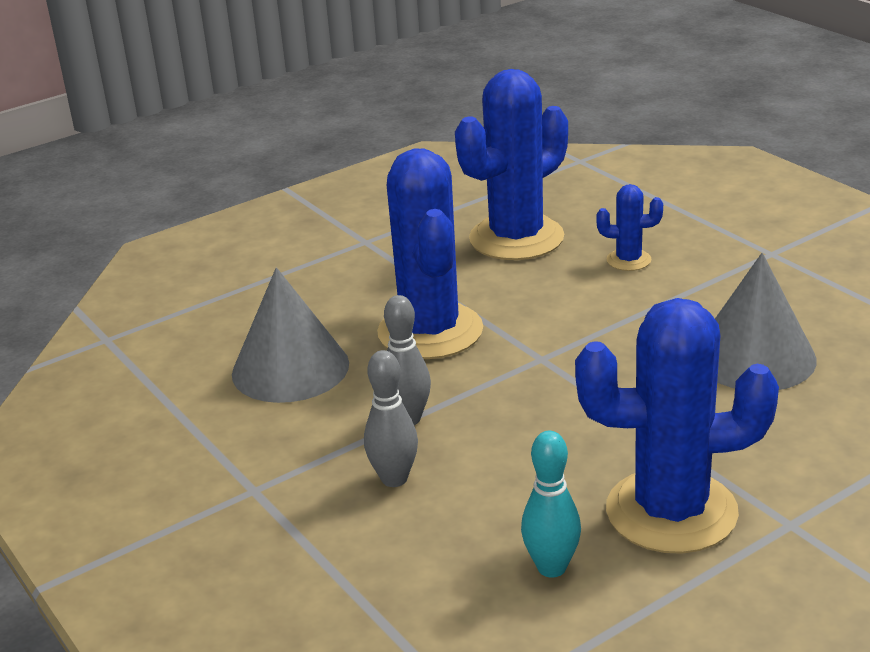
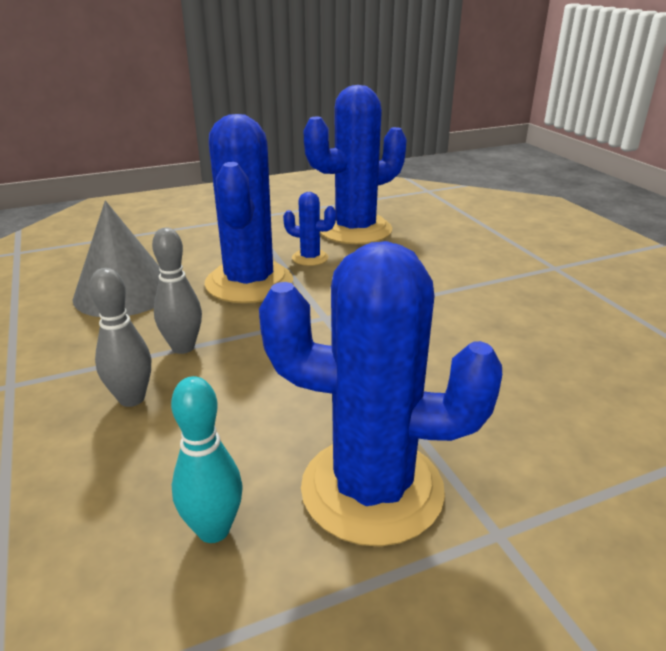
camera: 10 degrees right, 0 degrees up
(628, 260) = (434, 256): blue cactus -> blue cactus (310, 258)
(754, 357) = (514, 346): grey cone -> none

